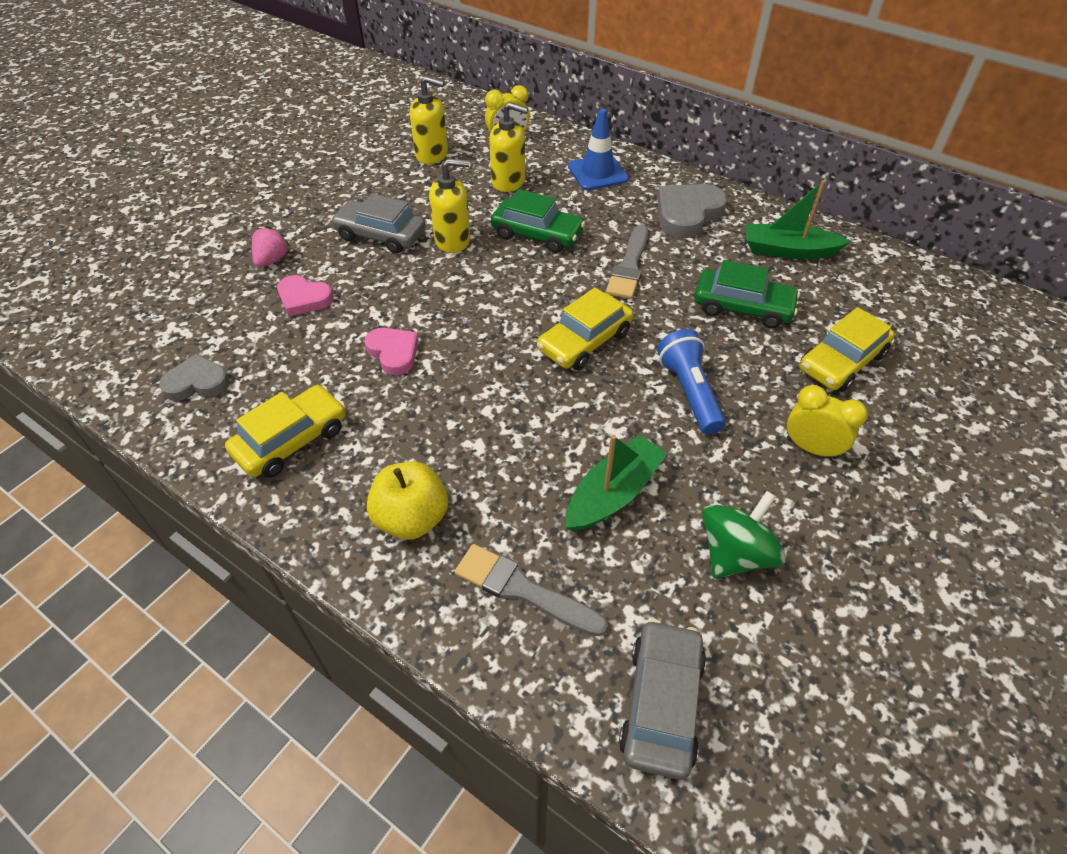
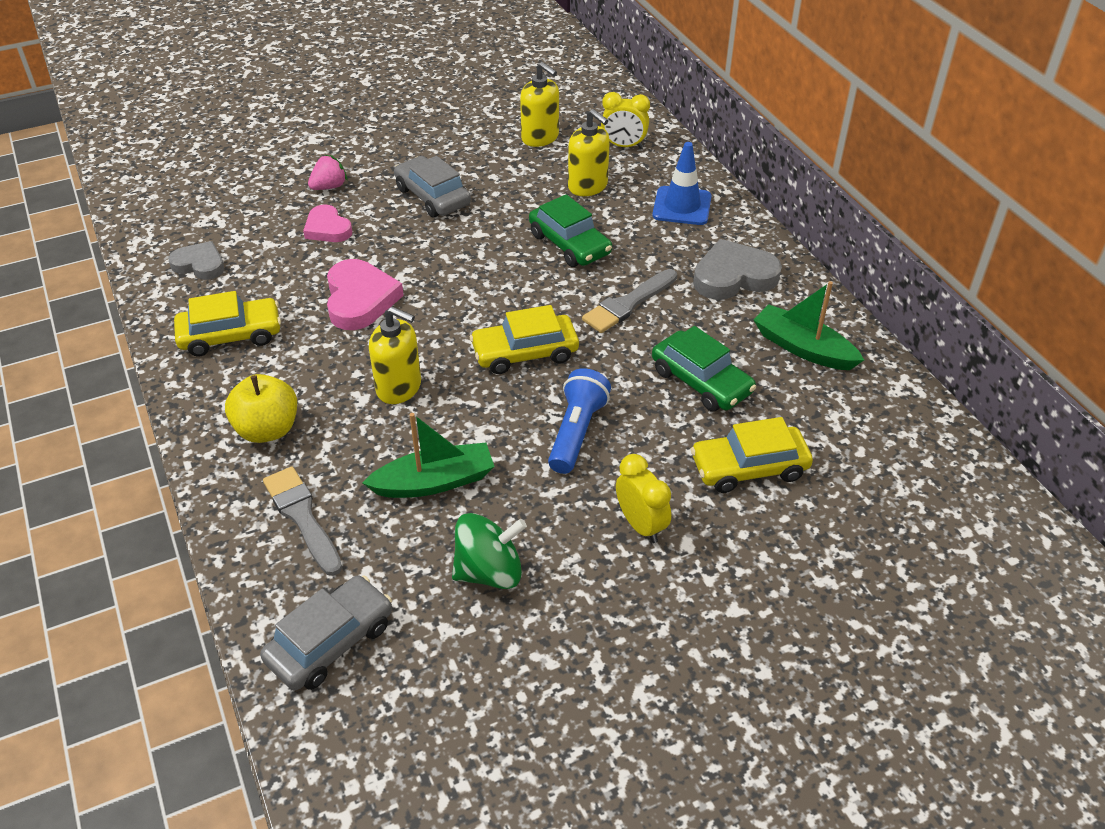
camera: 30 degrees right, 5 degrees down
(393, 352) = (360, 299): pink heart -> pink heart, size x1.55
(453, 240) = (490, 223): yellow soap dispenser -> yellow soap dispenser (399, 387)

